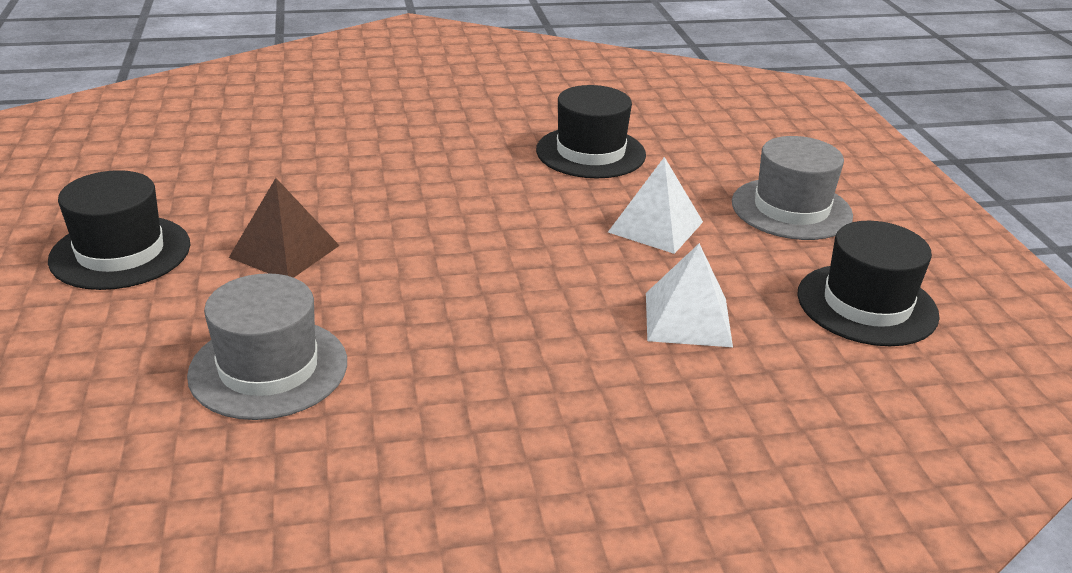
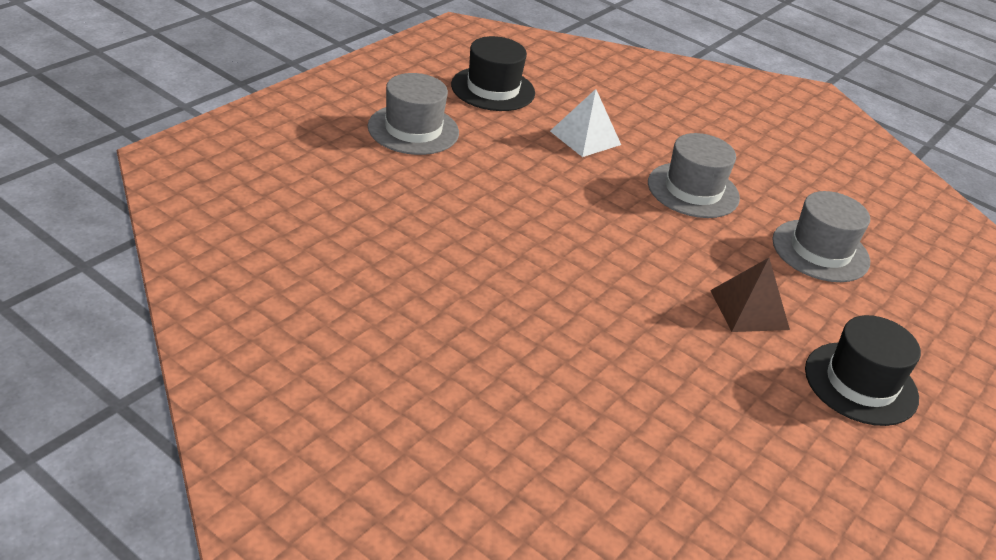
camera: 135 degrees left, 5 degrees up
(493, 340) = (693, 190): none -> grey hat
(590, 152) = (439, 235): black hat -> none
(656, 227) = (507, 173): white pyramid -> none

